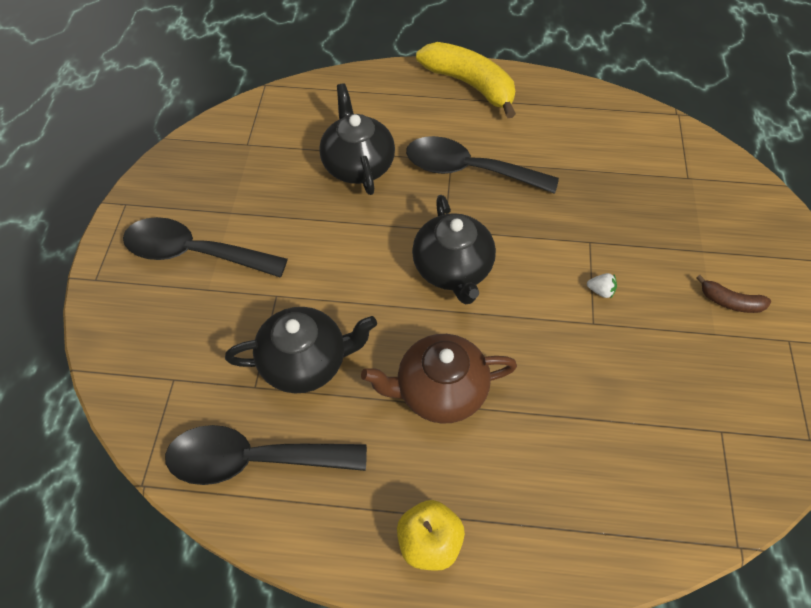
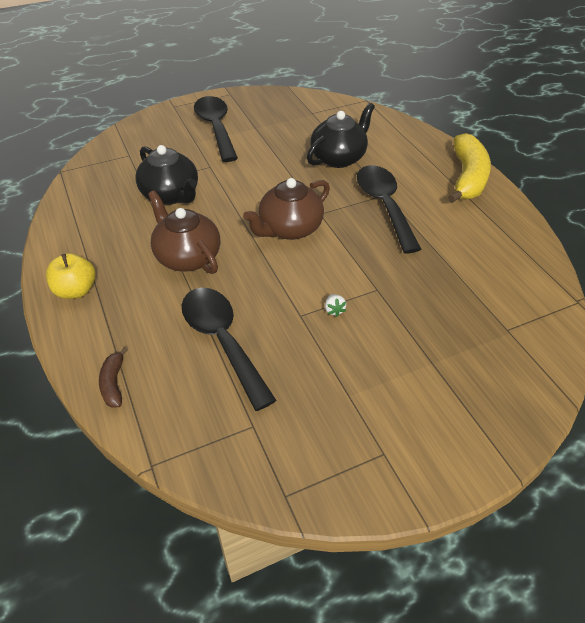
camera: 60 degrees right, 10 degrees down
(252, 460) = (95, 201): black spoon -> black spoon (222, 340)
(453, 269) = (289, 228): black teapot -> brown teapot
(730, 302) = (392, 397): brown banana -> brown banana (114, 383)

